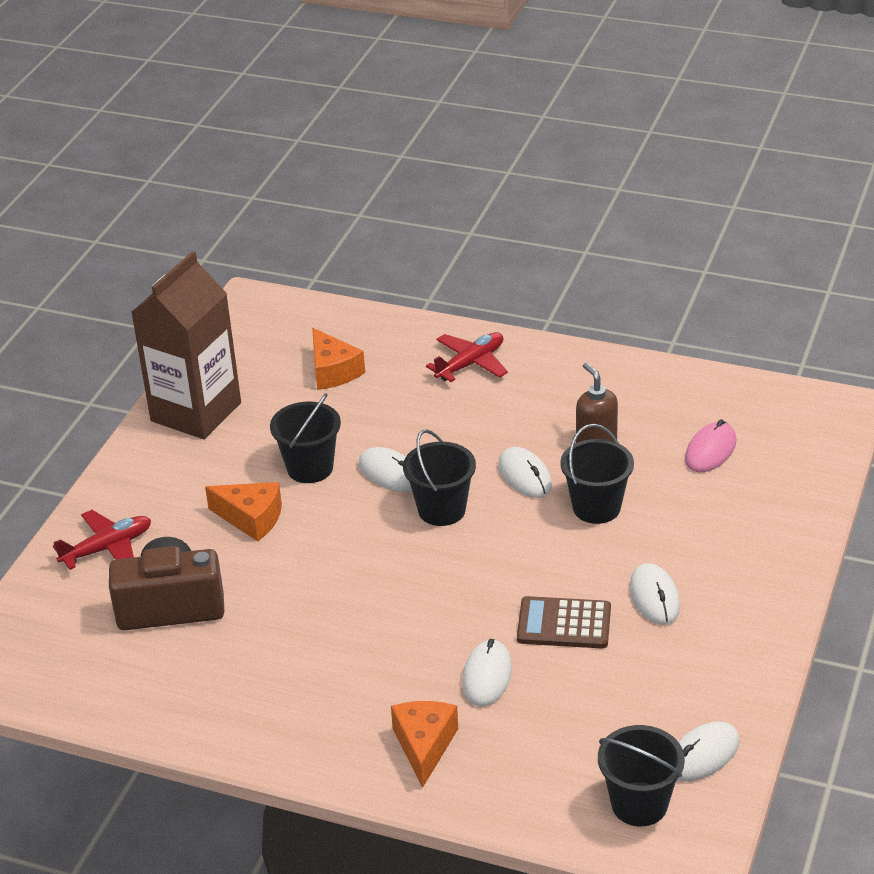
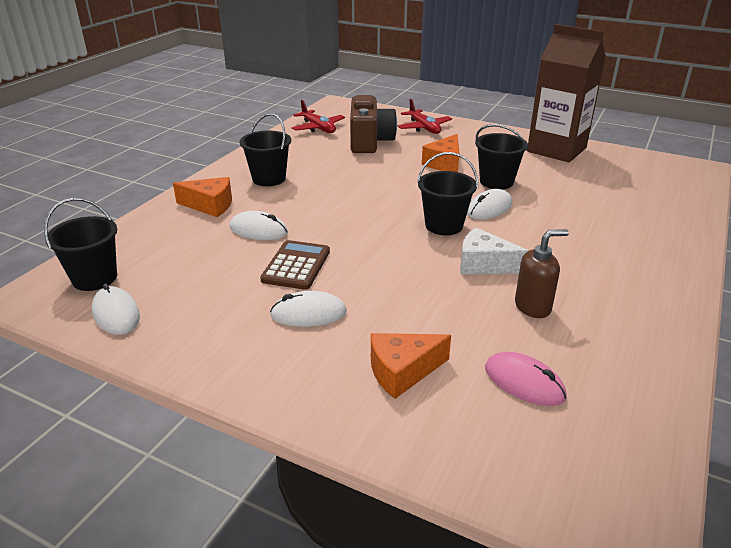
camera: 95 degrees right, 5 degrees down
(333, 371) = (616, 193): orange cheese -> orange cheese (402, 372)
(470, 364) = (646, 251): red plane -> red plane (318, 128)
(525, 476) = (484, 264): white mouse -> white cheese
(596, 507) = (437, 296): black bucket -> black bucket (269, 179)

